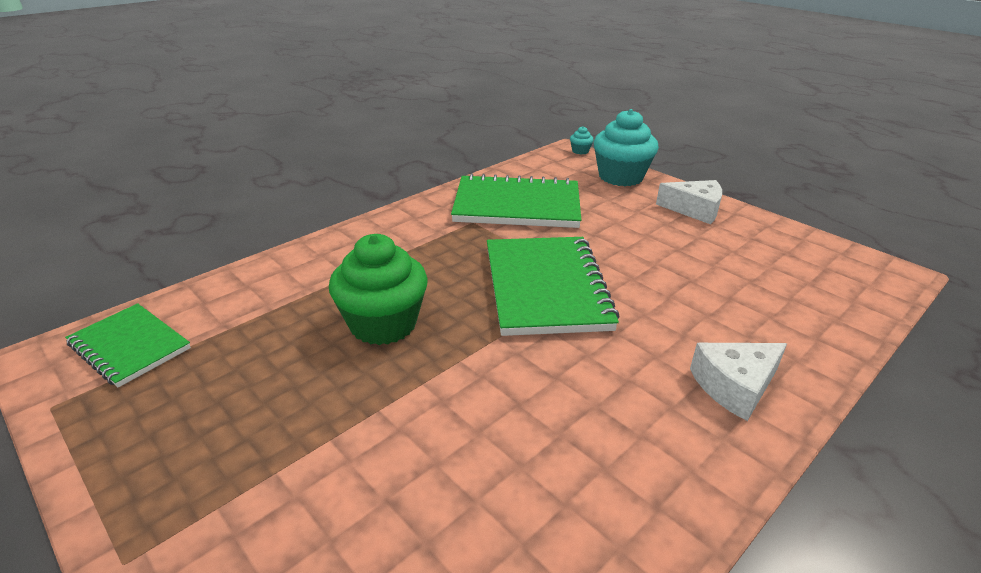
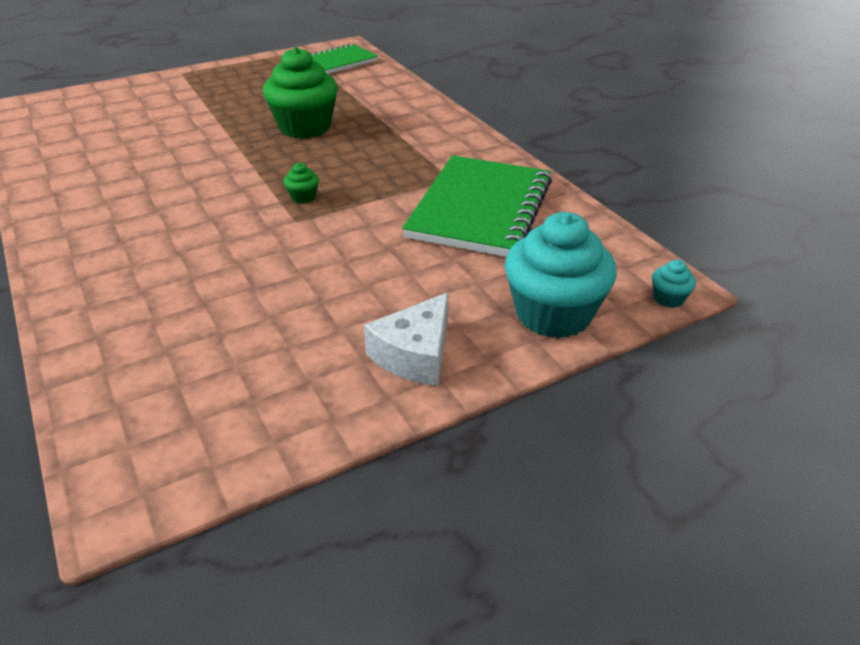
camera: 105 degrees right, 5 degrees up
(545, 287) = (303, 197): green notebook -> green cupcake
(735, 386) = (98, 256): white cheese -> none

